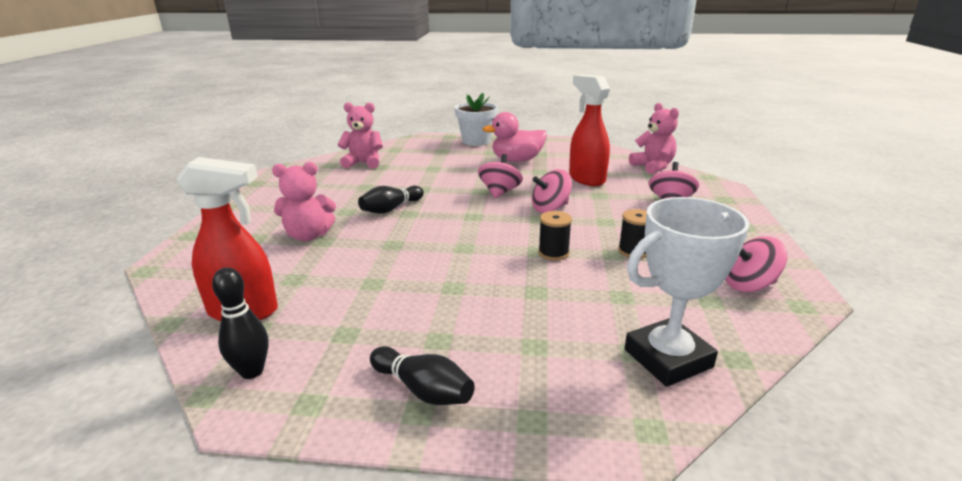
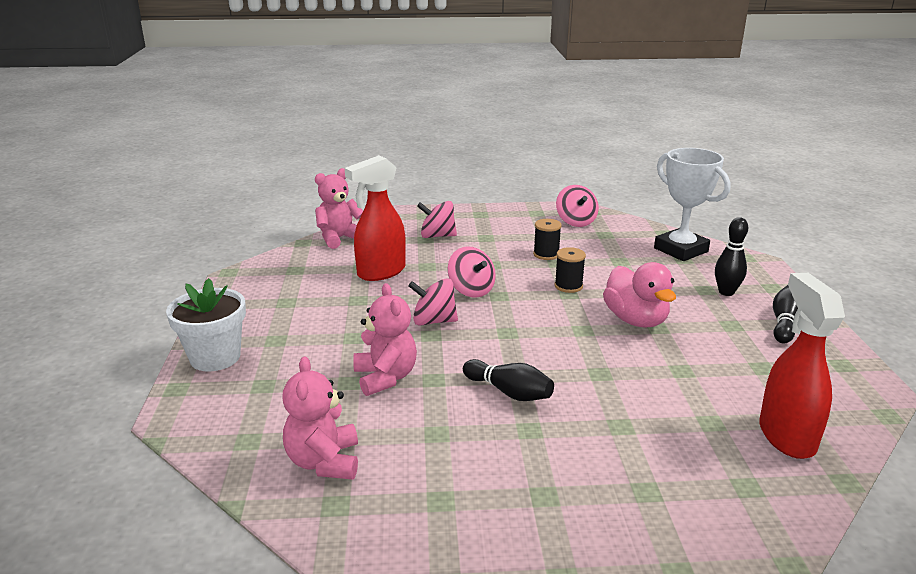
camera: 100 degrees left, 0 degrees up
(252, 371) = (844, 400): black bowling pin -> black bowling pin (726, 292)
(308, 235) = (614, 442): pink teddy bear -> pink teddy bear (385, 377)
(517, 160) = (314, 317): pink duck -> pink duck (636, 320)

